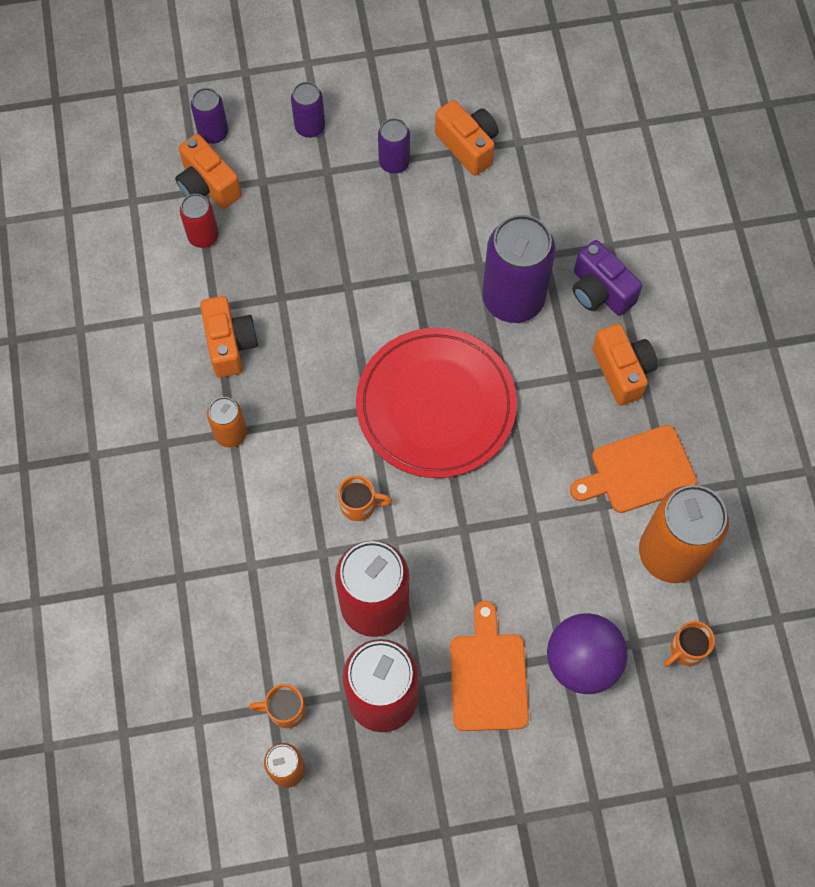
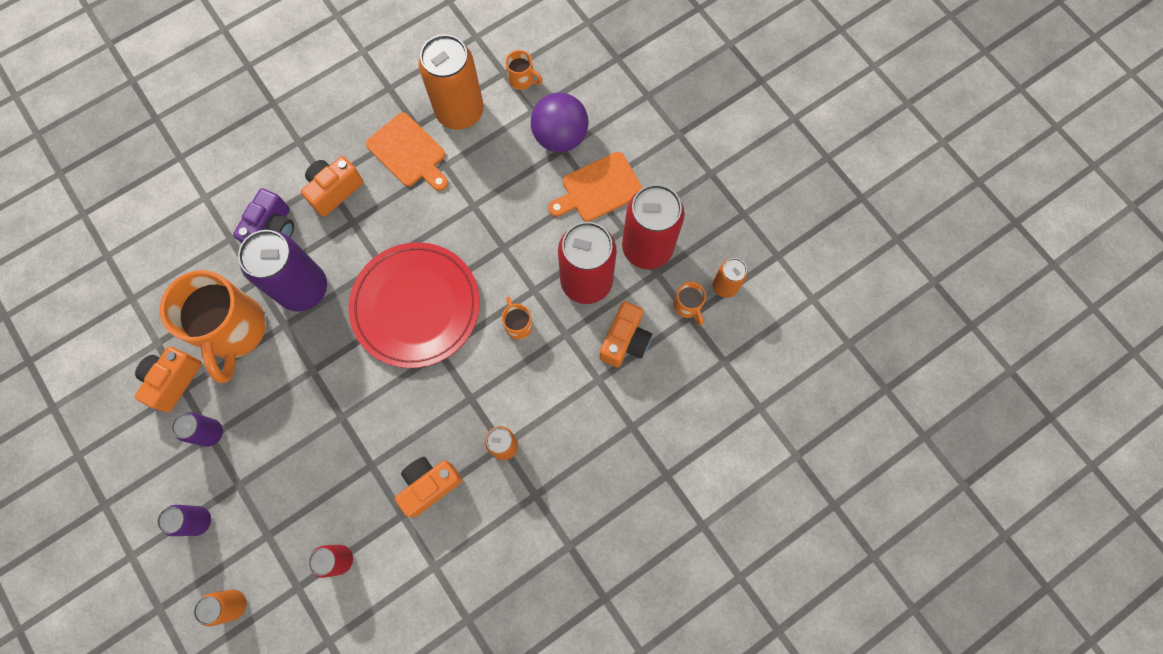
camera: 115 degrees left, 5 degrees up
(208, 185) = (289, 581): orange camera -> orange camera (625, 341)
(213, 133) = (233, 604): purple can -> orange can
(495, 217) = (235, 331): none -> orange mug

